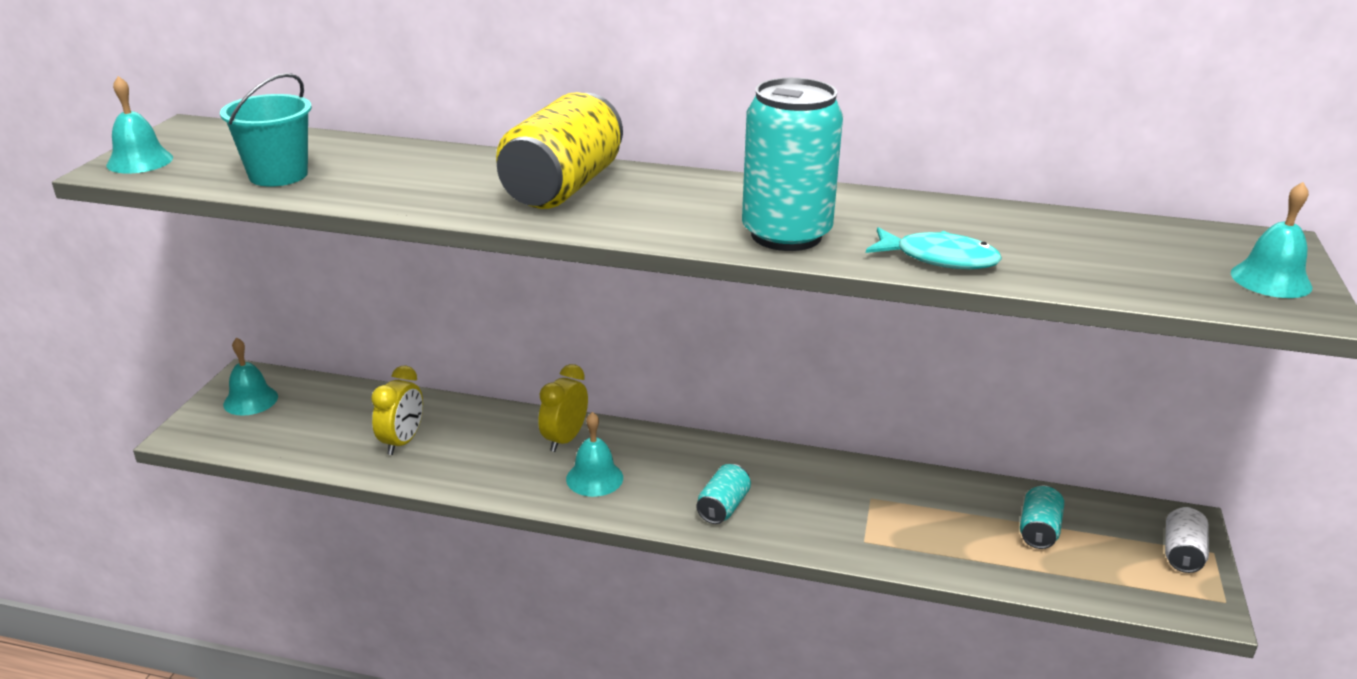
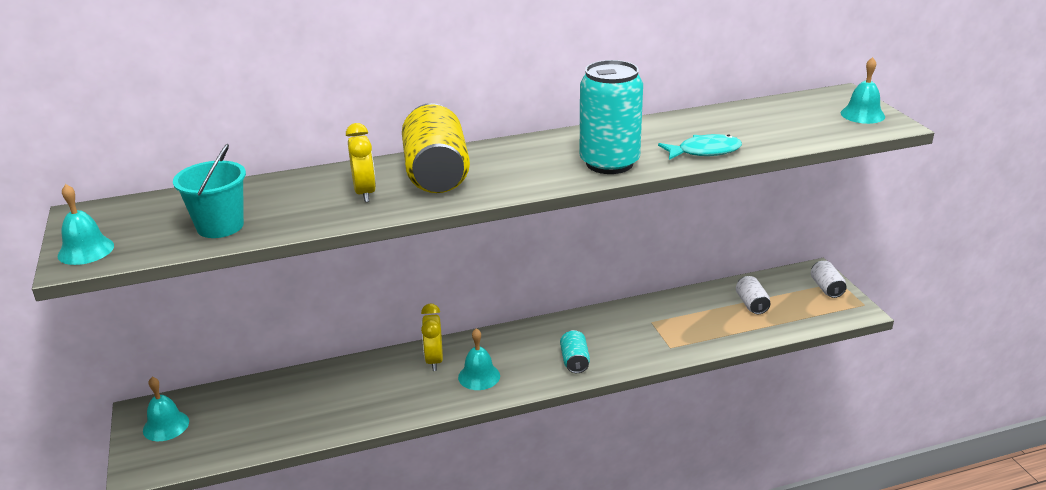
camera: 30 degrees left, 0 degrees up
(402, 442) = (321, 406): yellow clock -> yellow clock (365, 193)
(1038, 530) = (751, 304): turquoise can -> white can

